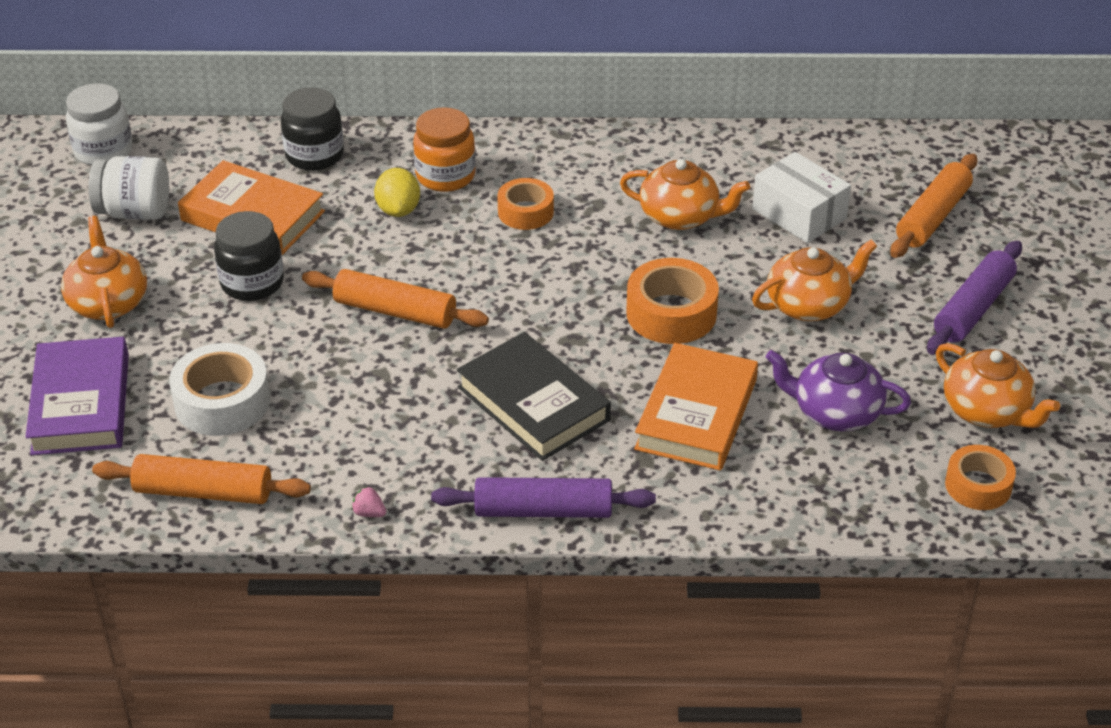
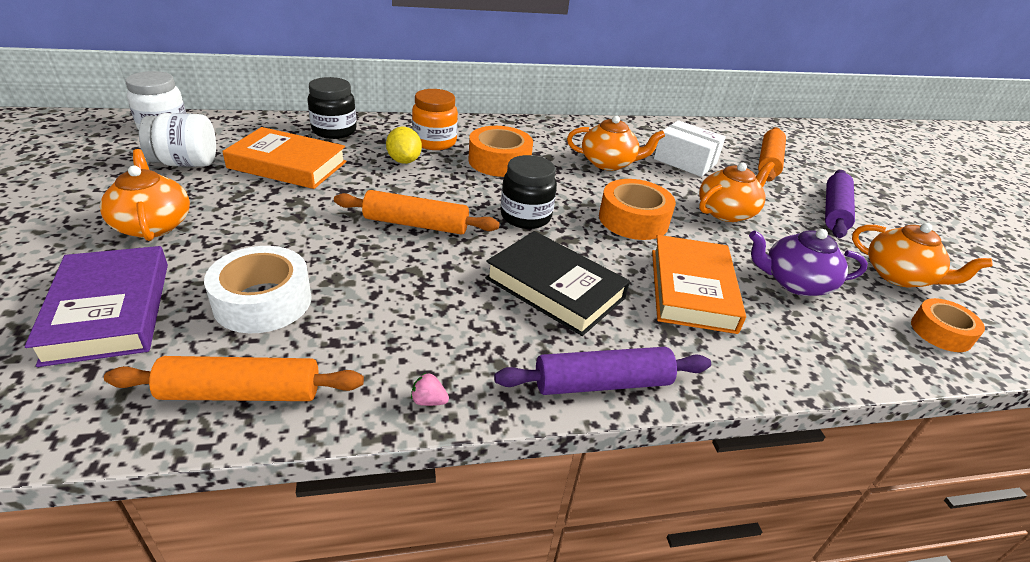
camera: 15 degrees left, 5 degrees down
(252, 283) = (289, 208): black jar -> black jar (525, 217)
(525, 212) = (499, 161): orange tape -> orange tape, size x1.52

